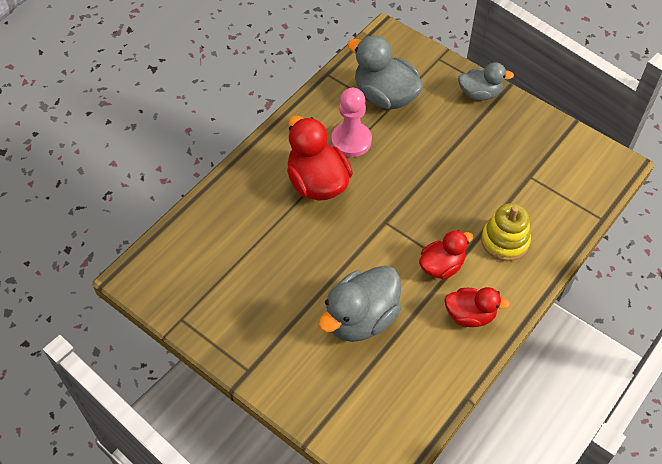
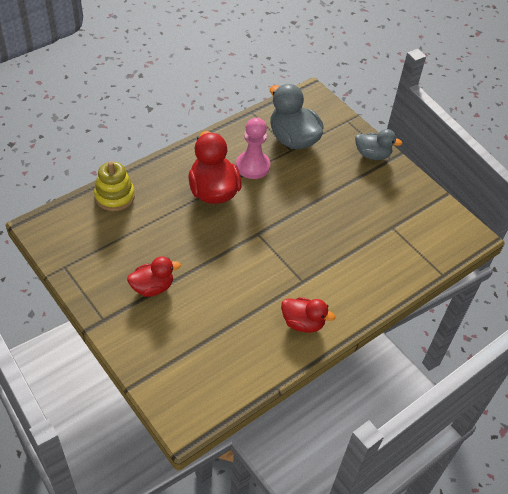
camera: 10 degrees right, 5 degrees down
(361, 318) = (210, 303): grey duck -> none
(441, 266) = (292, 279): red duck -> red duck (152, 287)
(505, 241) = (353, 272): yellow stacking toy -> yellow stacking toy (114, 196)

